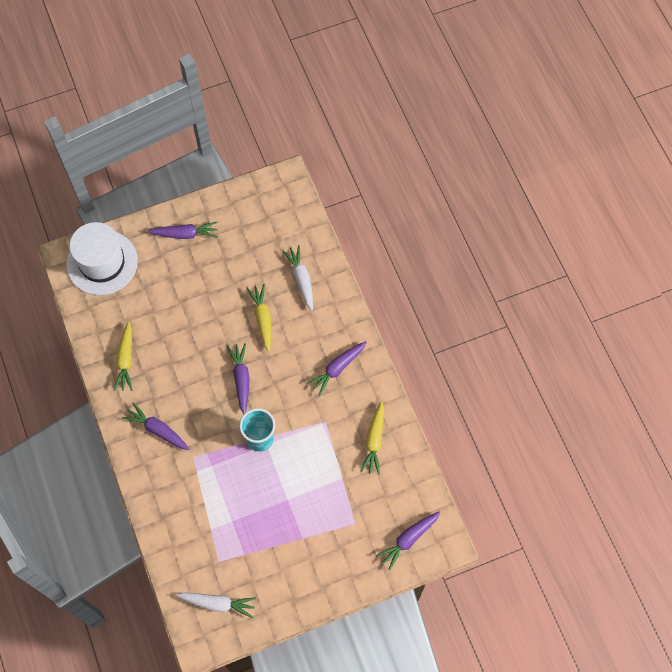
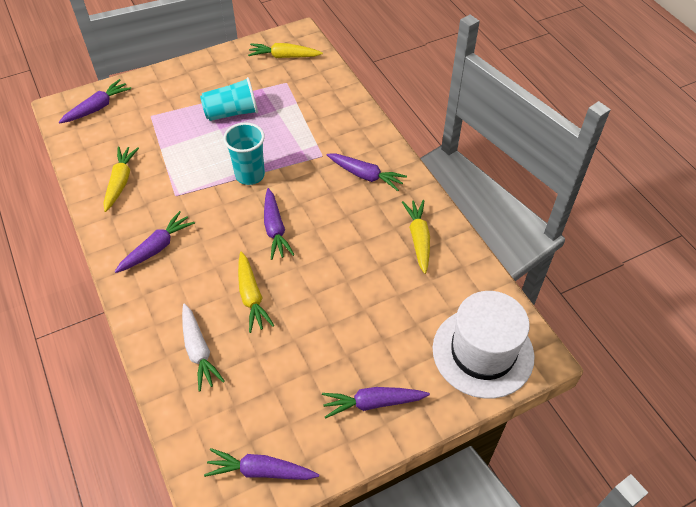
camera: 175 degrees right, 15 degrees down
(217, 603) = (284, 56): white carrot -> yellow carrot
(260, 199) = (261, 471): none -> purple carrot
(275, 520) = (232, 113): none -> turquoise cup

